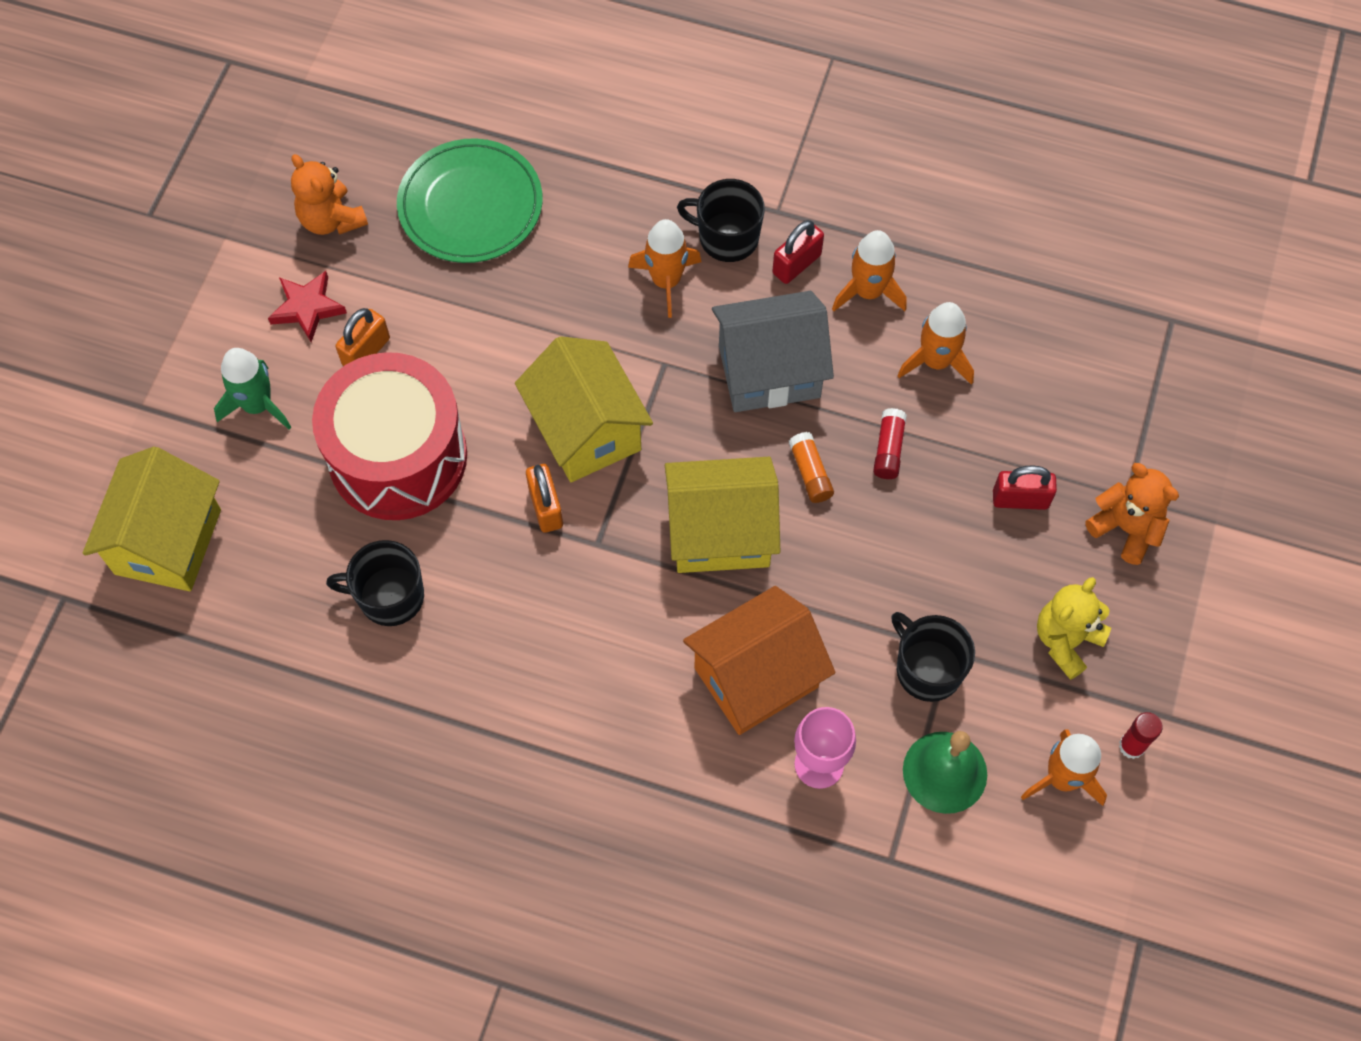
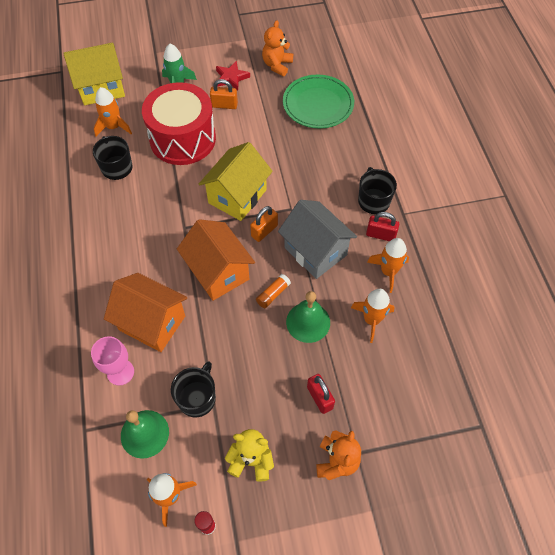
camera: 60 degrees right, 5 degrees down
(546, 507) = (190, 200): orange padlock -> orange padlock (264, 231)
(666, 281) = (333, 189): orange rocket -> orange rocket (113, 127)
(720, 533) = (218, 272): yellow house -> orange house
(888, 449) = (308, 322): red glue stick -> green bell

